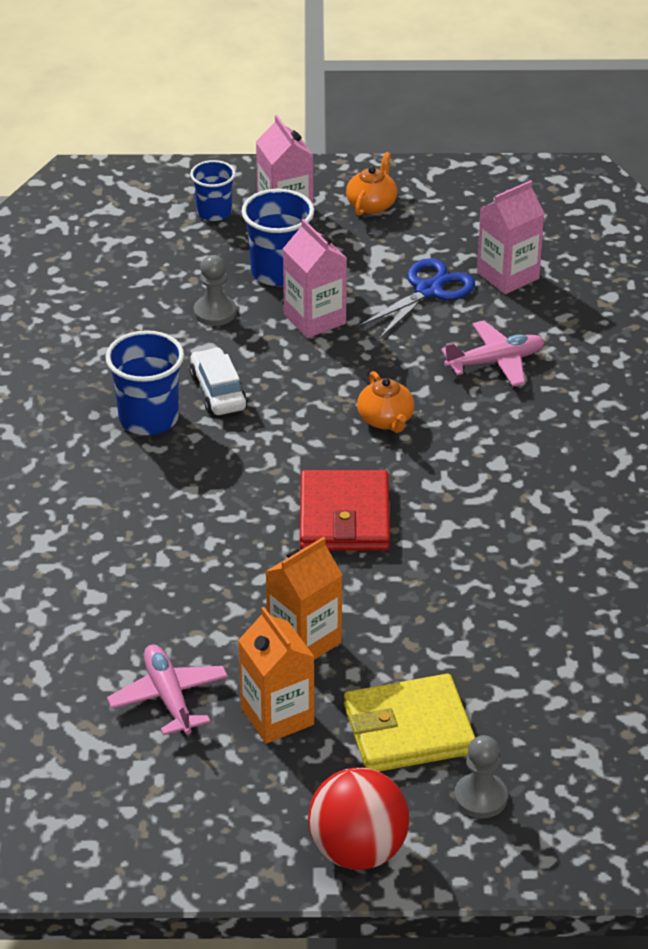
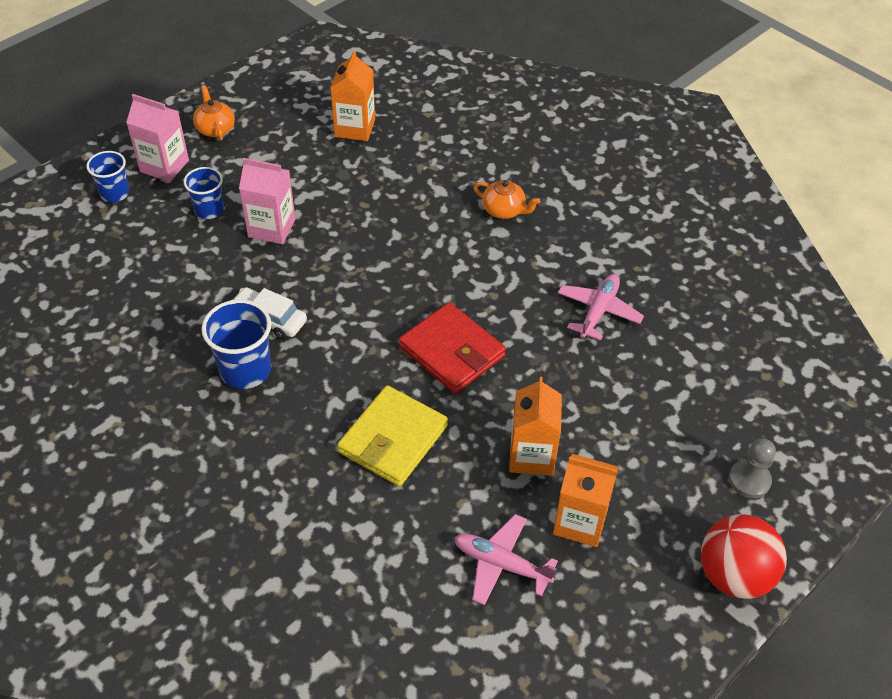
camera: 45 degrees left, 10 degrees up
(215, 312) = (200, 264): grey pawn -> none
(278, 272) = (209, 210): blue cup -> blue cup, size x0.65
(386, 420) = (397, 268): orange teapot -> orange teapot (504, 210)
(408, 730) = (660, 468): yellow wallet -> yellow wallet (393, 439)
(428, 290) = (319, 165): blue scissors -> none
(495, 362) = (414, 188): pink plane -> pink plane (598, 311)
(508, 276) = (355, 128): pink carton -> orange carton

